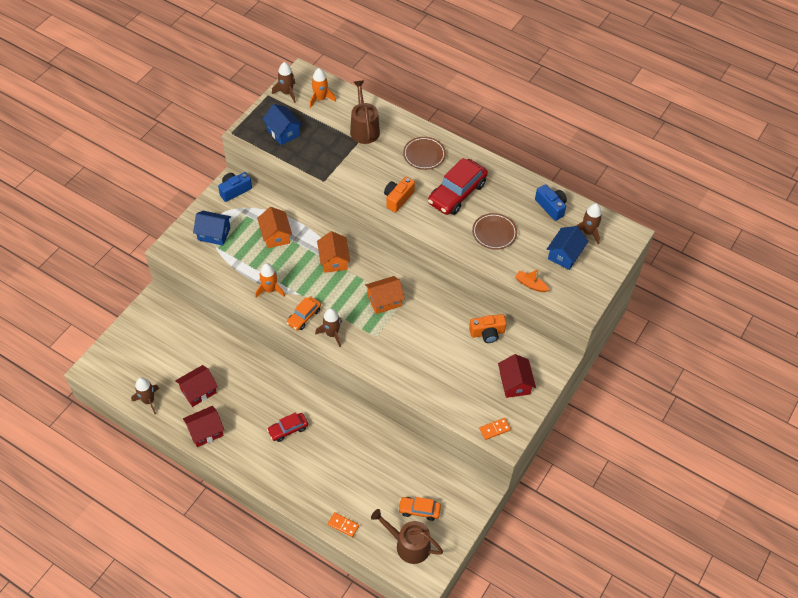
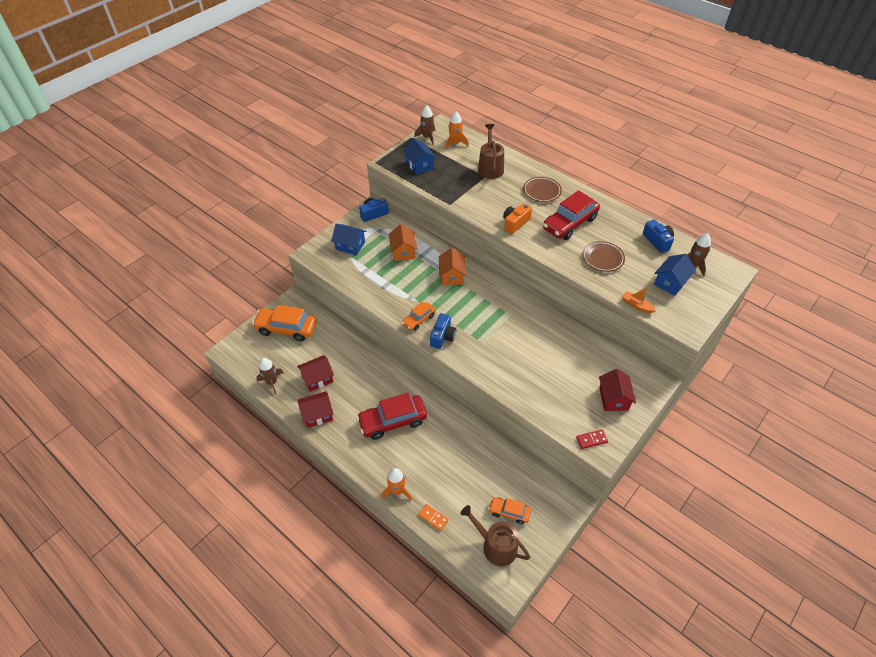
camera: 10 degrees right, 5 degrees down
(153, 336) = (286, 328): none -> orange car
(270, 290) = (391, 294): orange rocket -> orange rocket (397, 491)
(288, 429) = (393, 421): red car -> red car, size x1.80
(332, 334) = (442, 336): brown rocket -> blue camera
(384, 301) = (494, 313): orange house -> none
(487, 333) = (589, 350): orange camera -> none
(494, 429) = (591, 440): orange domino -> red domino

